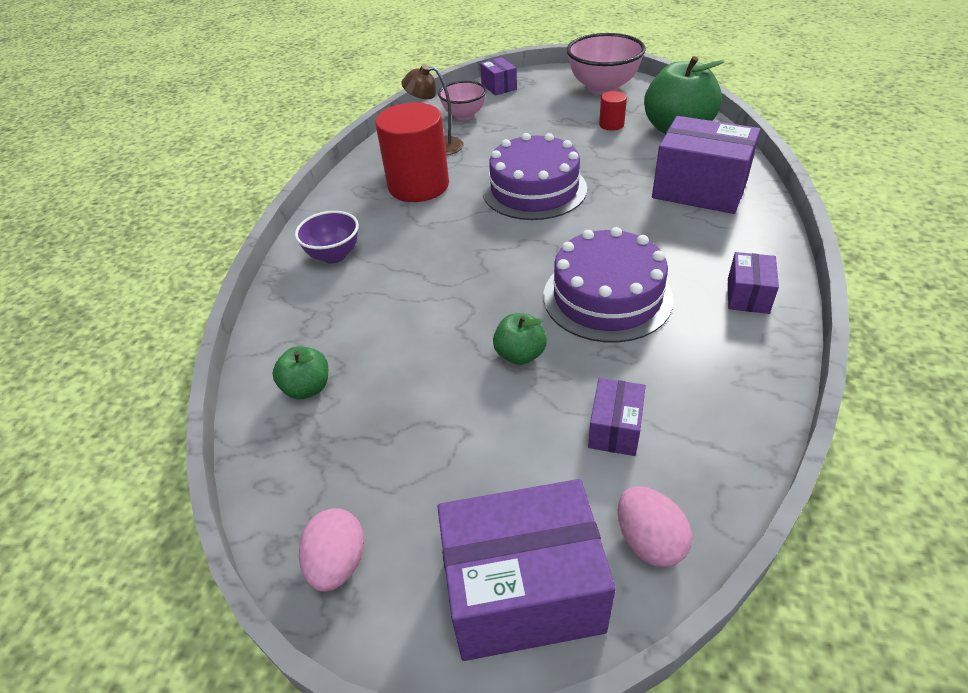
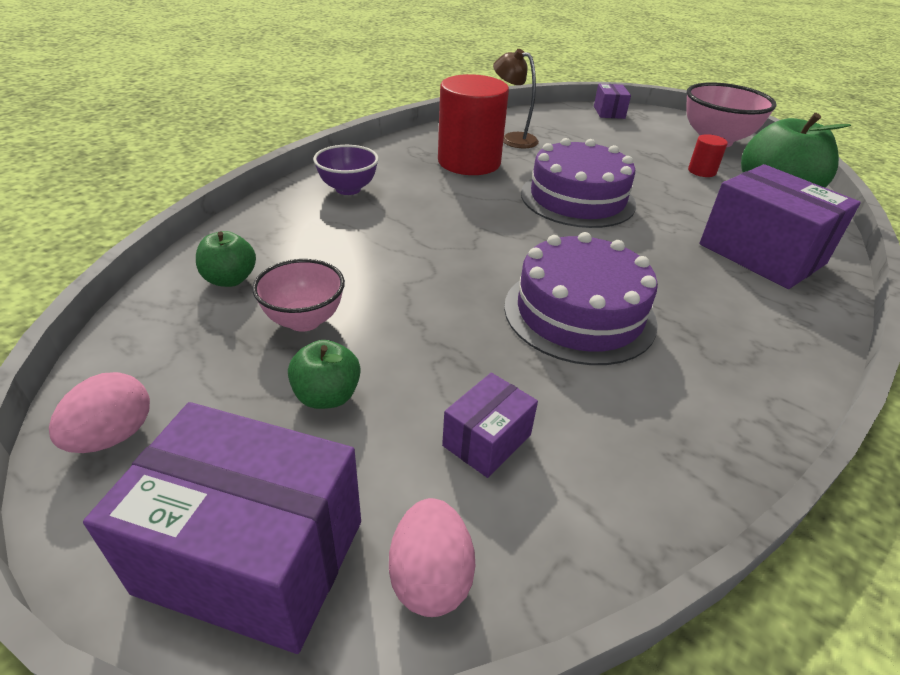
camera: 20 degrees right, 5 degrees down
(464, 115) = (557, 124): pink bowl -> pink bowl (304, 320)
(520, 354) = (445, 329): green apple -> green apple (327, 396)
(748, 295) = (748, 373): purple box -> none

